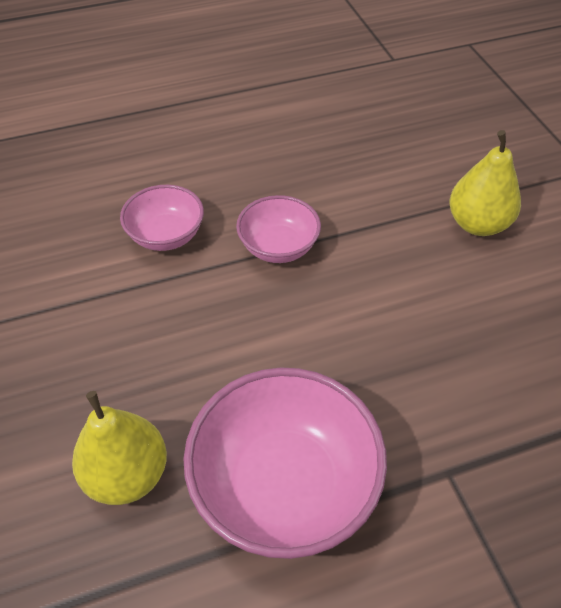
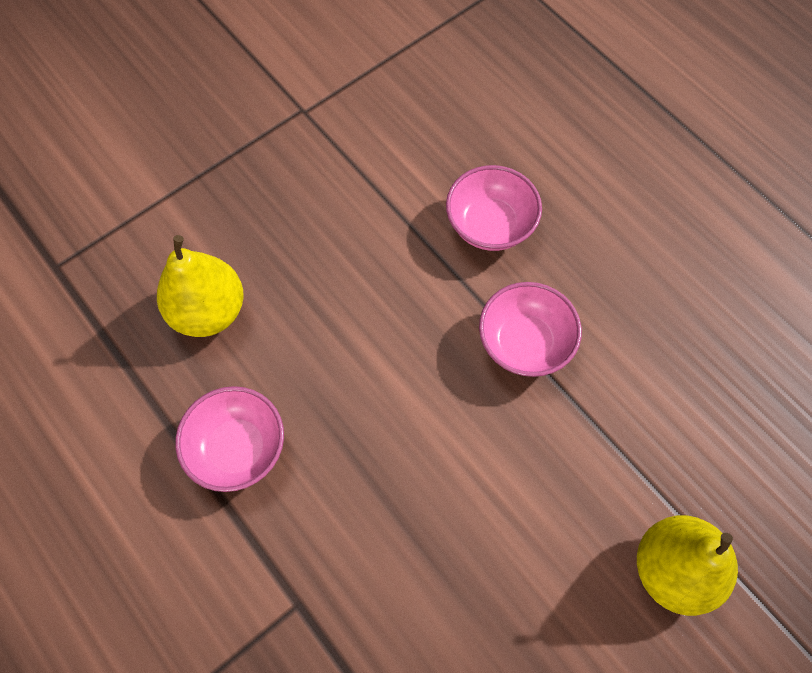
camera: 70 degrees right, 15 degrees up
(284, 485) = (237, 448): pink bowl -> pink bowl, size x0.57

